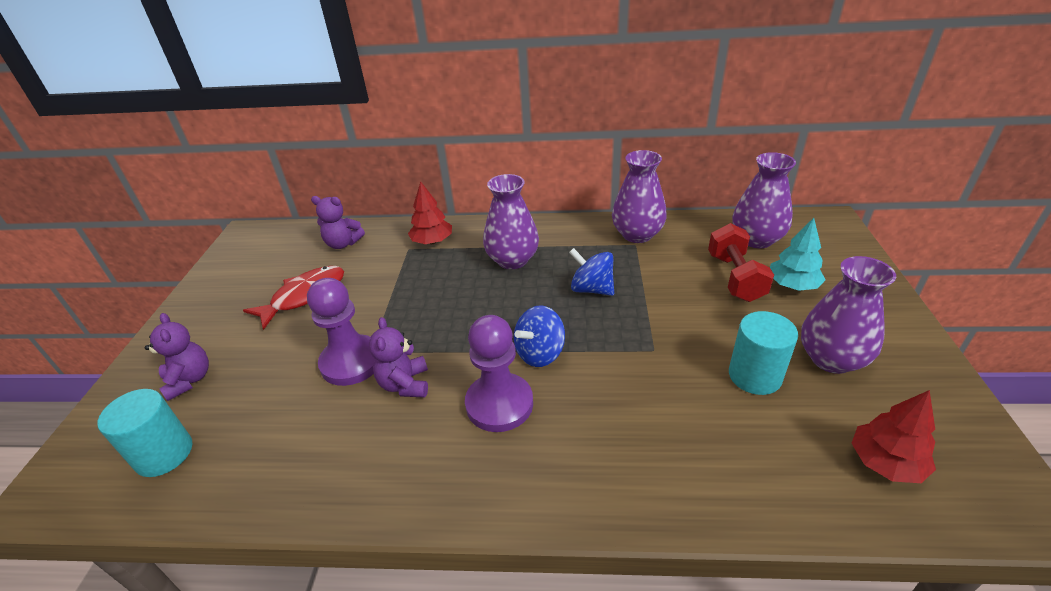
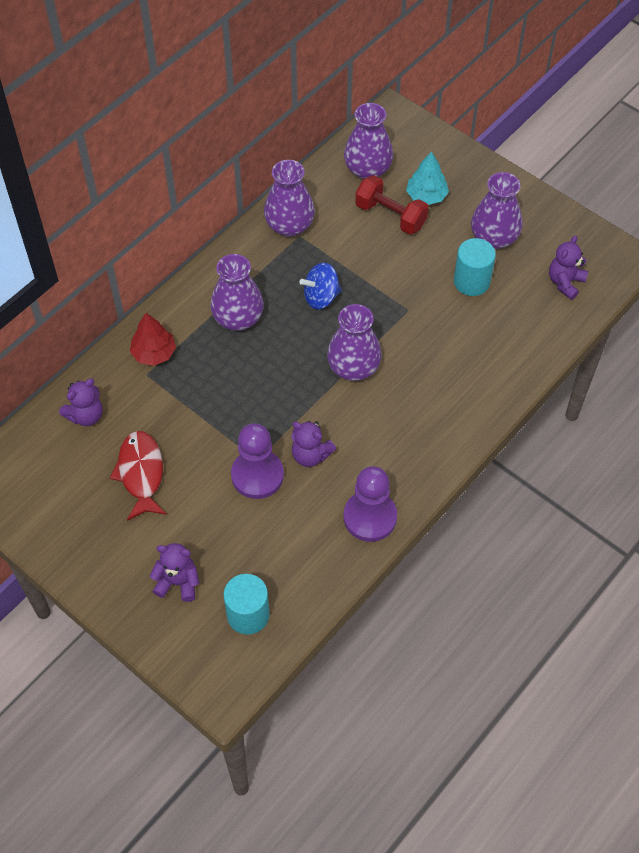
camera: 55 degrees left, 20 degrees up
(499, 404) = (376, 415): purple pawn -> purple pawn (370, 517)
(540, 353) = (353, 367): blue spinning top -> purple vase
(885, 463) = (565, 282): red tree -> purple teddy bear

